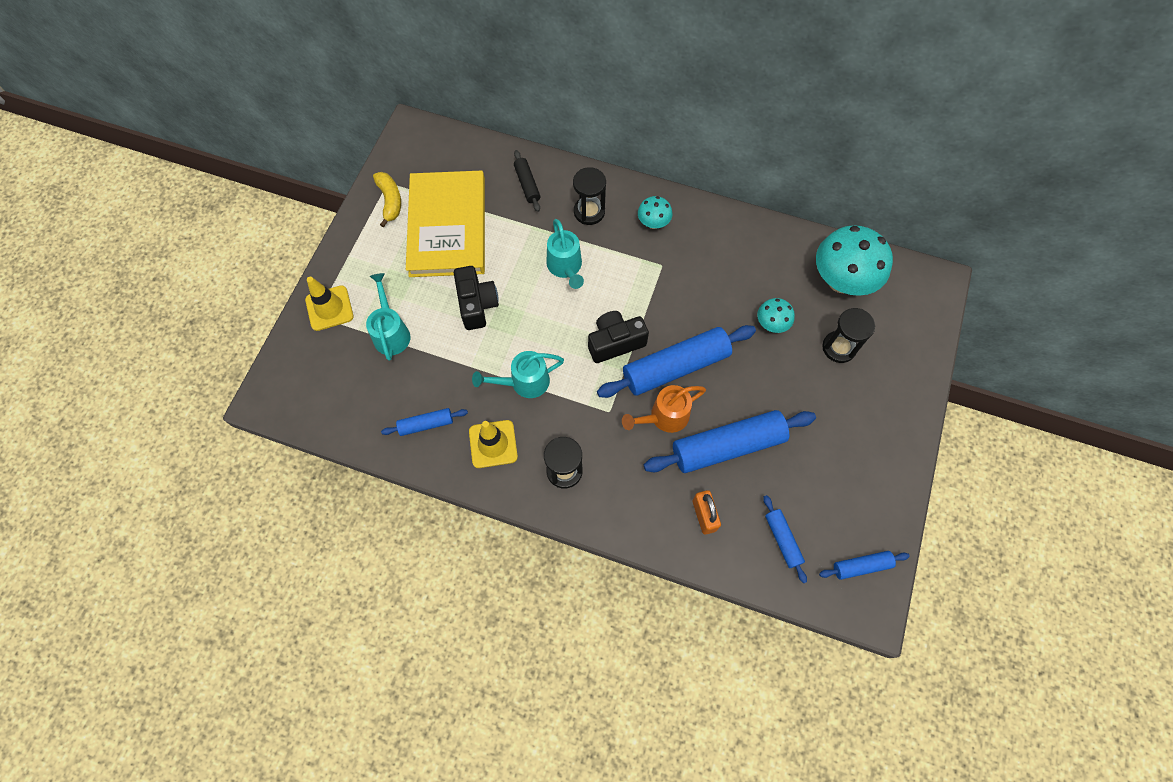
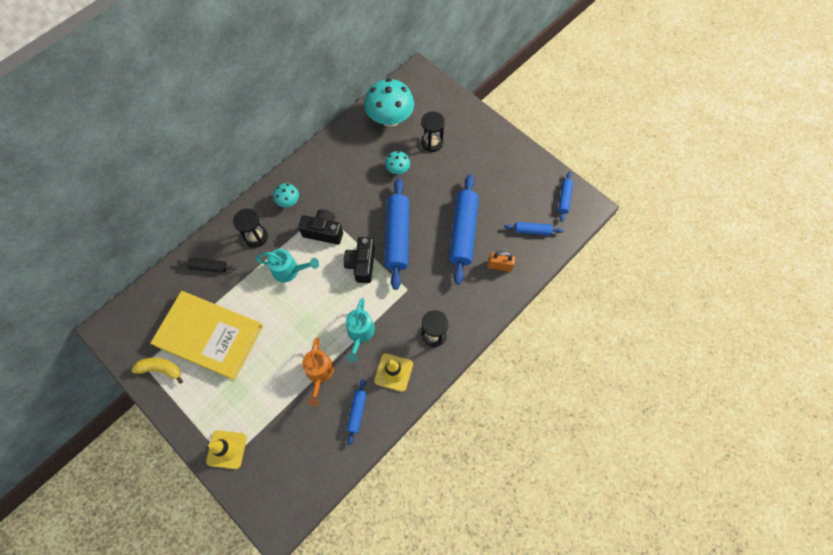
camera: 65 degrees left, 0 degrees up
(391, 332) = (272, 410): turquoise watering can -> none
(477, 304) = (284, 341): black camera -> black camera (323, 232)
(664, 417) = (427, 259): orange watering can -> orange watering can (319, 373)

